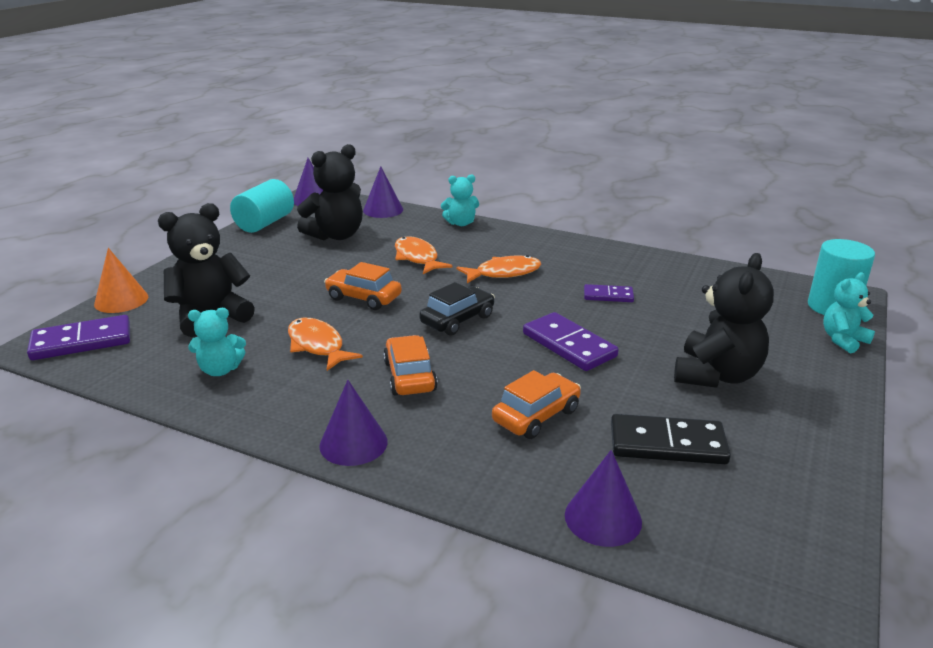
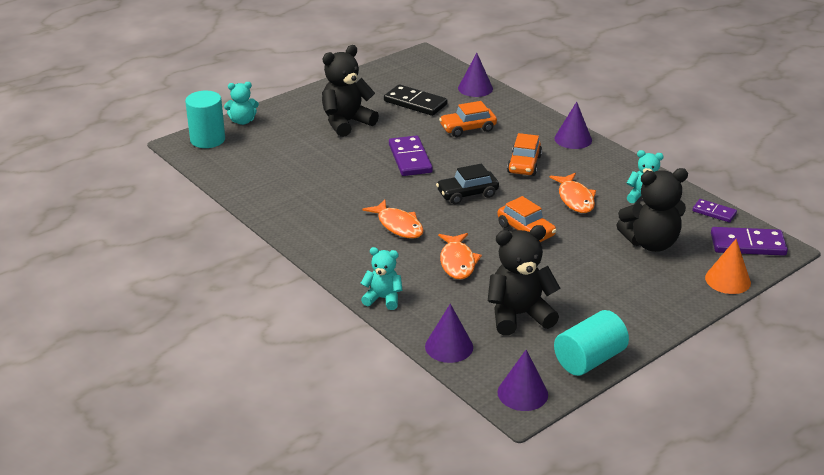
camera: 155 degrees left, 5 degrees up
(504, 273) = (398, 225): orange fish -> orange fish turned 135 degrees counterclockwise
(608, 296) = (342, 185): purple domino -> purple domino (714, 212)

